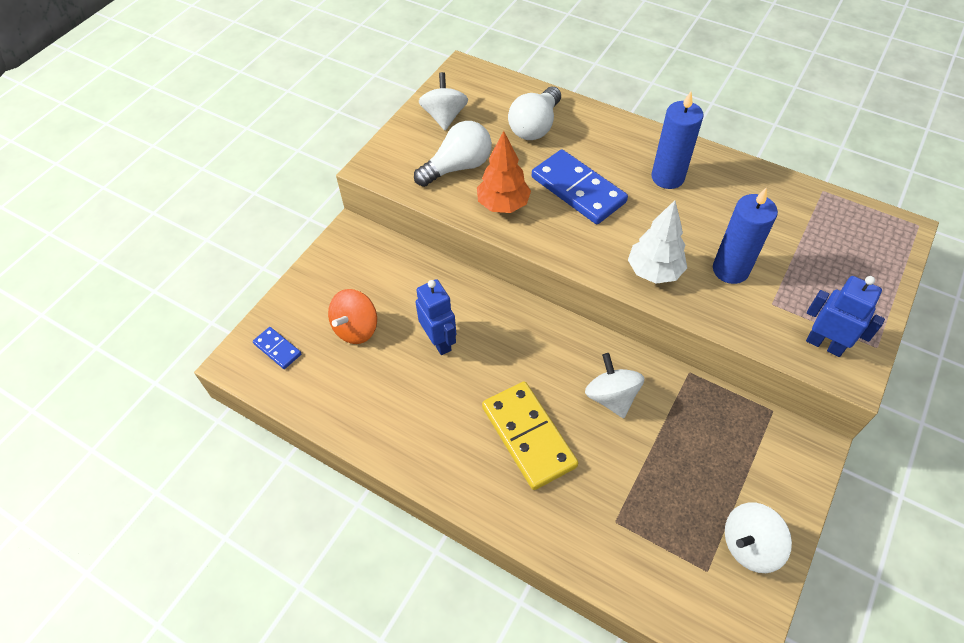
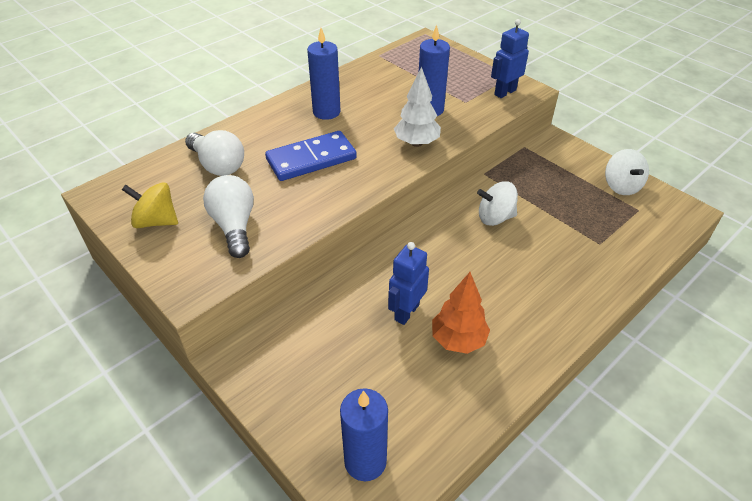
camera: 75 degrees left, 10 degrees down
(277, 349) = (365, 461): blue domino -> blue candle
(356, 328) = (366, 378): orange spinning top -> none
(439, 341) = (406, 312): blue robot -> blue robot turned 45 degrees counterclockwise
(444, 117) = (156, 221): white spinning top -> yellow spinning top
(503, 205) = (302, 207): orange tree -> orange tree (458, 340)
(528, 436) = (520, 273): yellow domino -> none

